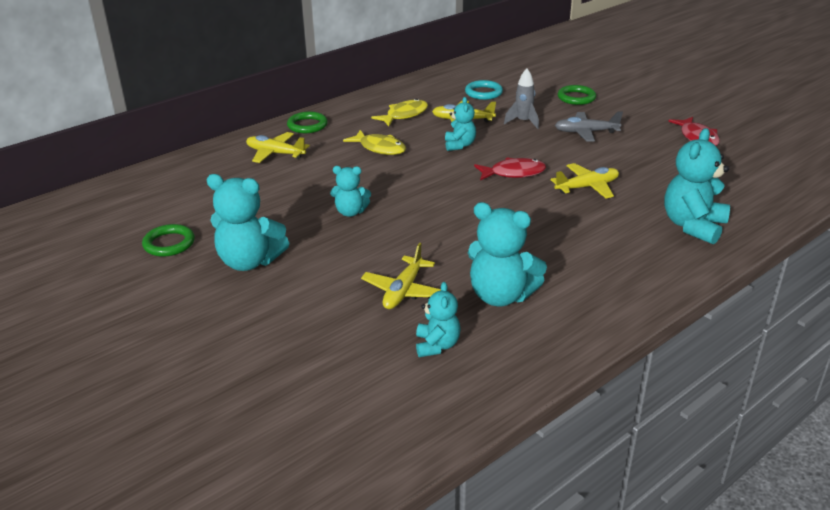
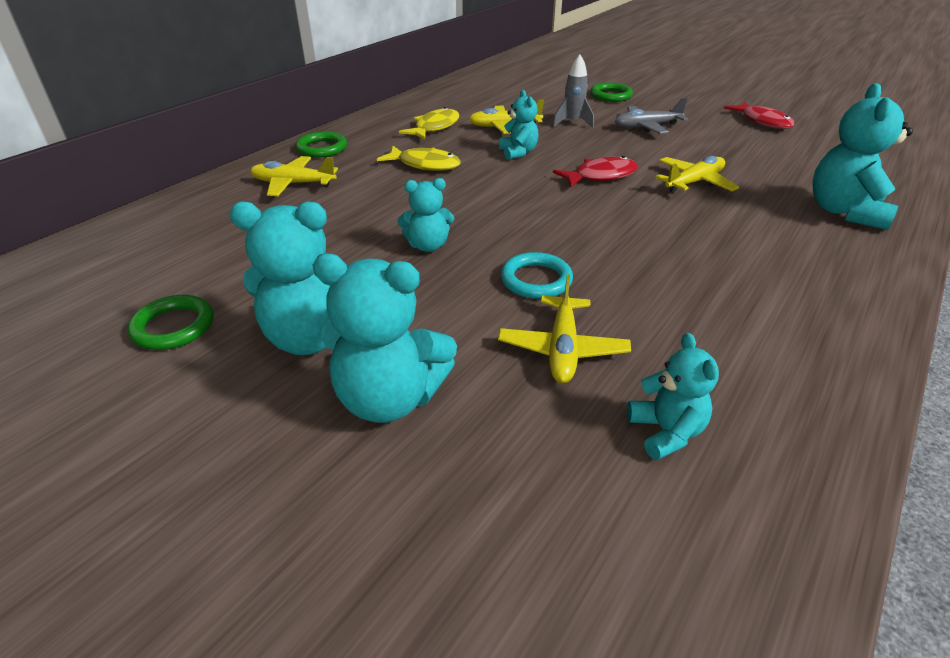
camera: 15 degrees left, 5 degrees up
(483, 93) = (510, 99): turquoise ring -> turquoise ring (536, 280)
(501, 296) = (698, 335): turquoise teddy bear -> turquoise teddy bear (389, 398)

